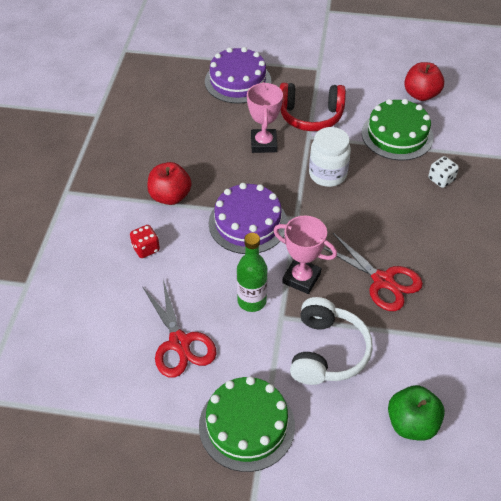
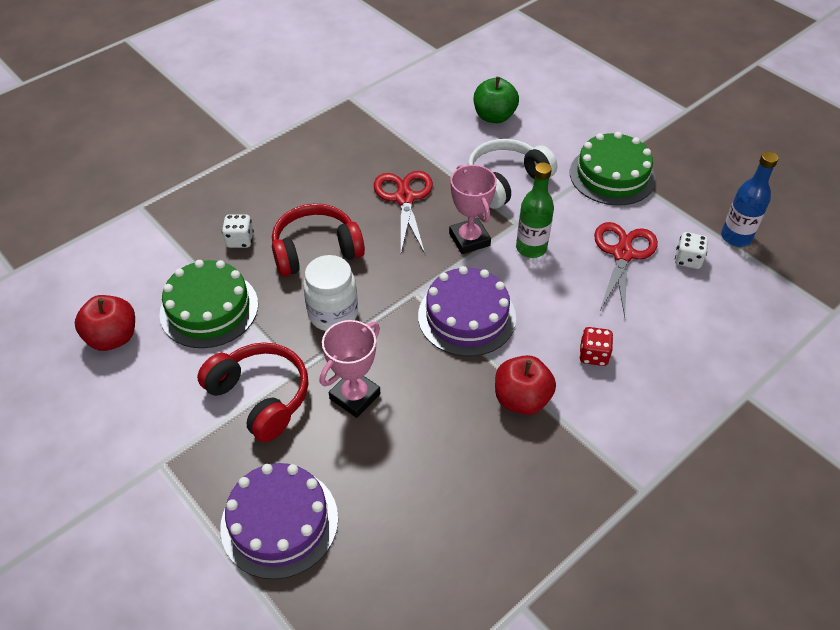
camera: 140 degrees left, 0 degrees up
(94, 427) = (736, 237): none -> blue bottle
(124, 372) = (688, 260): none -> white dice
(388, 203) = (316, 250): none -> red headphones

